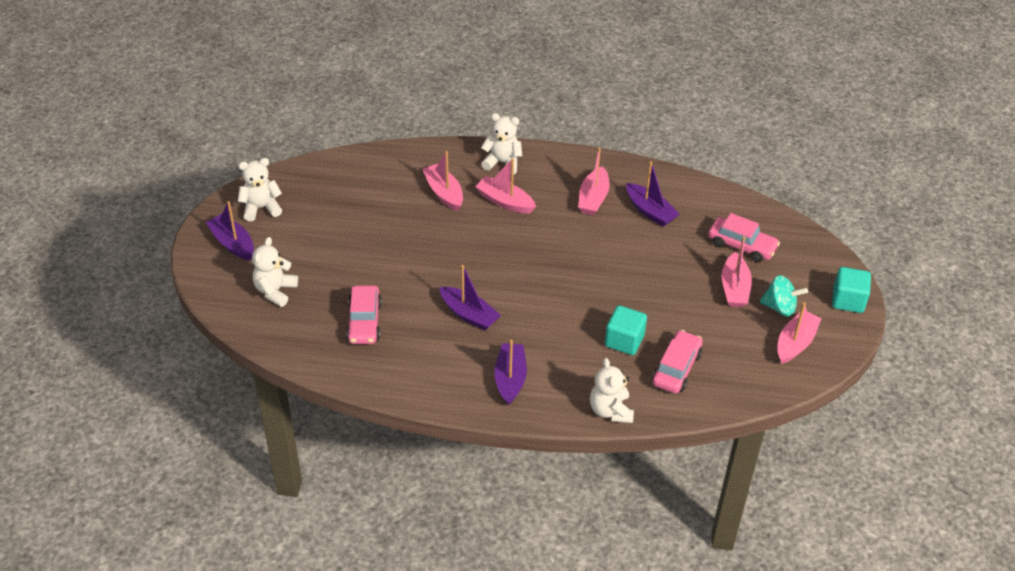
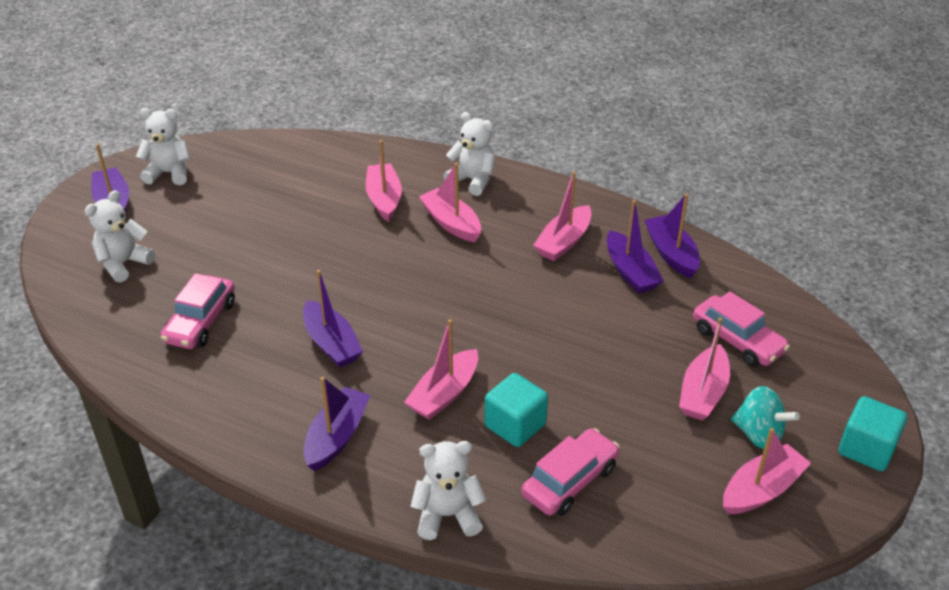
camera: 20 degrees right, 5 degrees down
(566, 331) = (444, 394): none -> pink boat
(610, 410) = (448, 515): white teddy bear -> white teddy bear turned 75 degrees clockwise
(672, 190) = (671, 254): none -> purple boat

